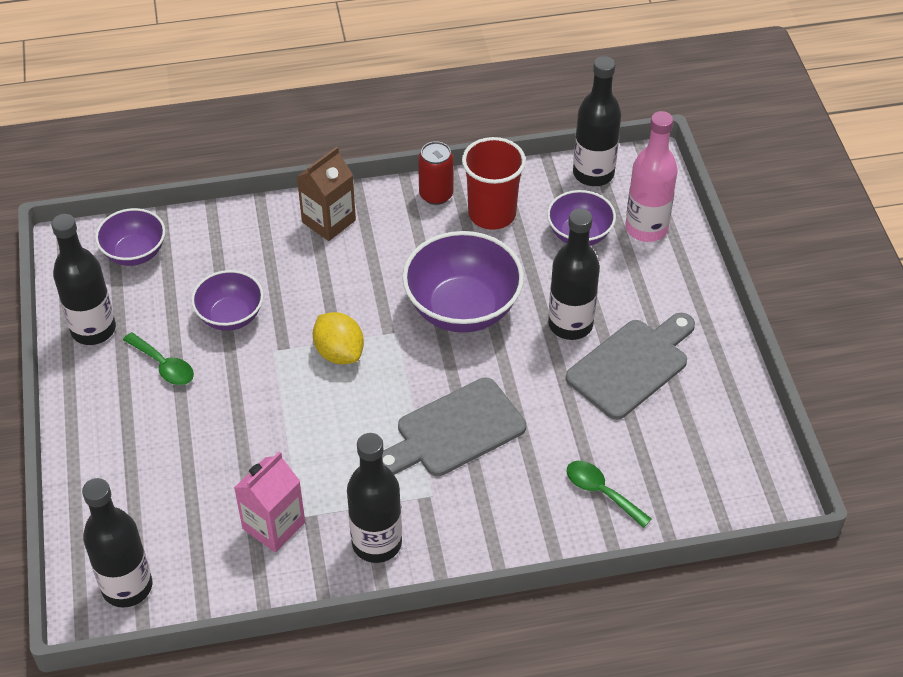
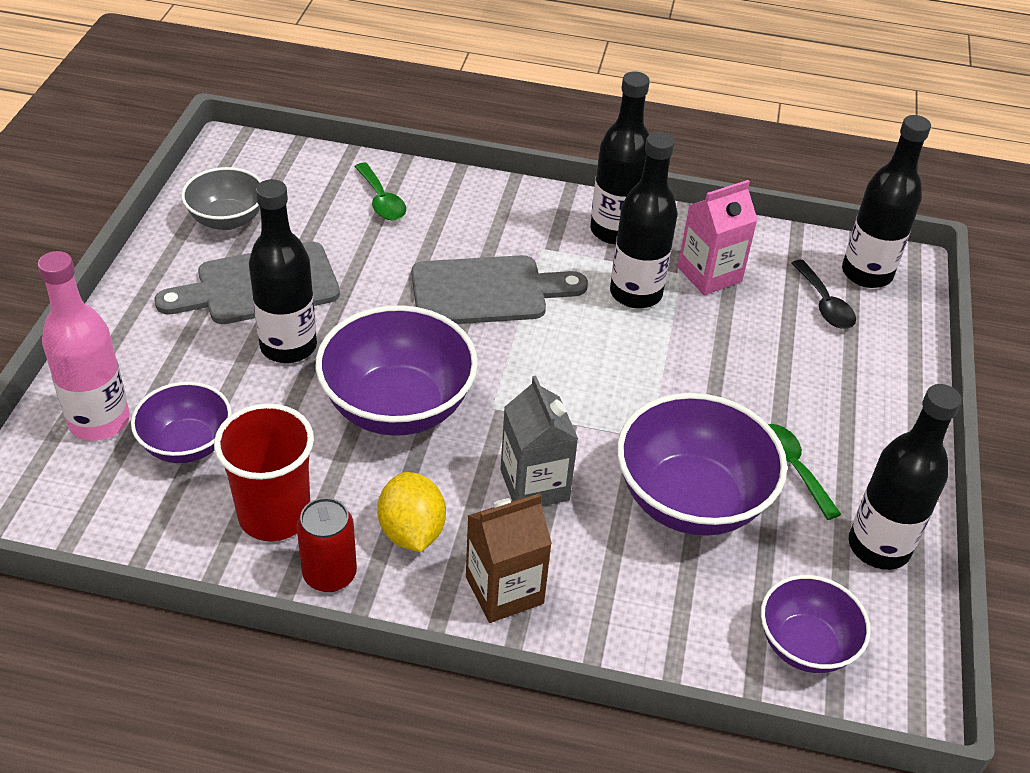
camera: 160 degrees left, 5 degrees down
(162, 532) = (824, 304): none -> black spoon
(230, 316) = (691, 500): purple bowl -> purple bowl, size x1.68
(339, 353) = (572, 409): yellow lemon -> yellow lemon (412, 531)
(340, 289) = (534, 485): none -> grey carton
(593, 174) = (92, 522): black bottle -> black bottle (635, 293)
(709, 417) = (227, 219): none -> grey bowl

